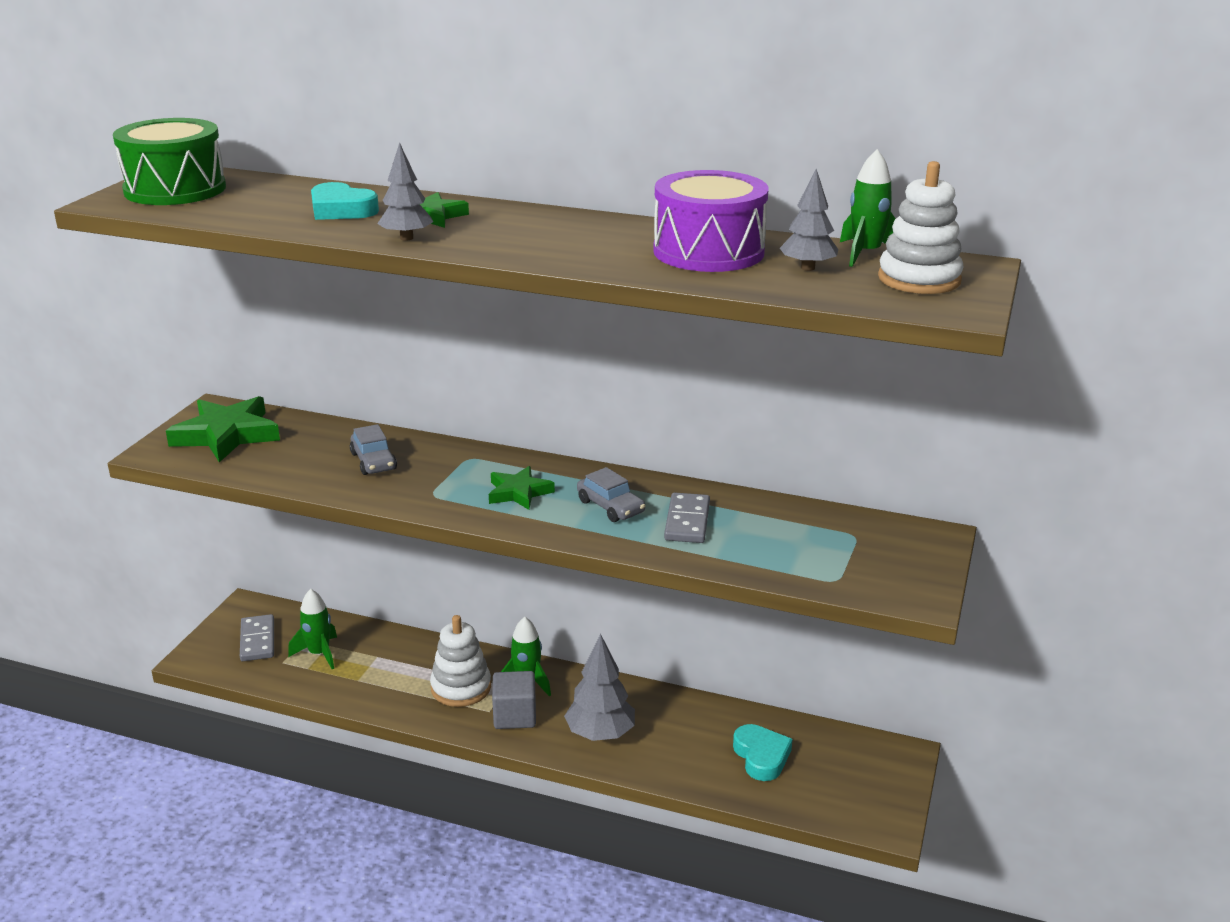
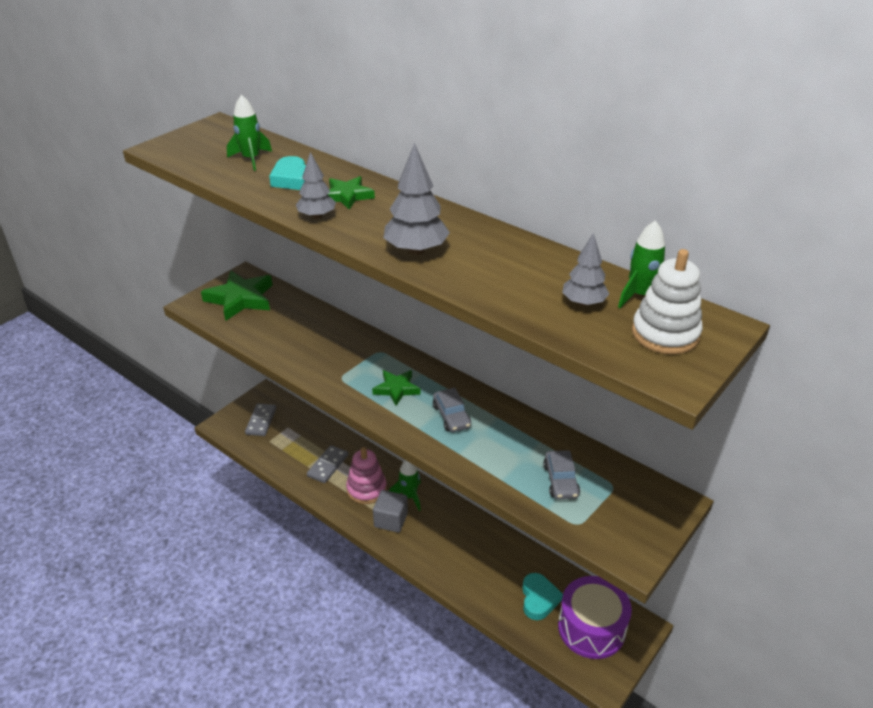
camera: 20 degrees right, 10 degrees up
(175, 189) = (204, 142): green drum -> none
(319, 654) = (292, 440): green rocket -> green rocket (251, 159)
(373, 461) = (318, 341): grey car -> grey car (560, 481)
(461, 688) = (366, 489): white stacking toy -> pink stacking toy
(600, 734) = (439, 550): grey tree -> grey tree (416, 250)
(687, 521) = (498, 442): grey domino -> grey domino (328, 465)
(708, 252) = (519, 270): purple drum -> purple drum (591, 628)

